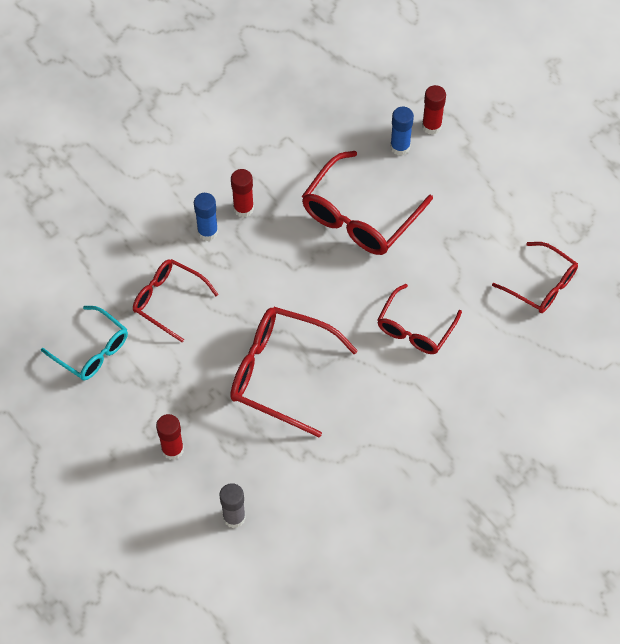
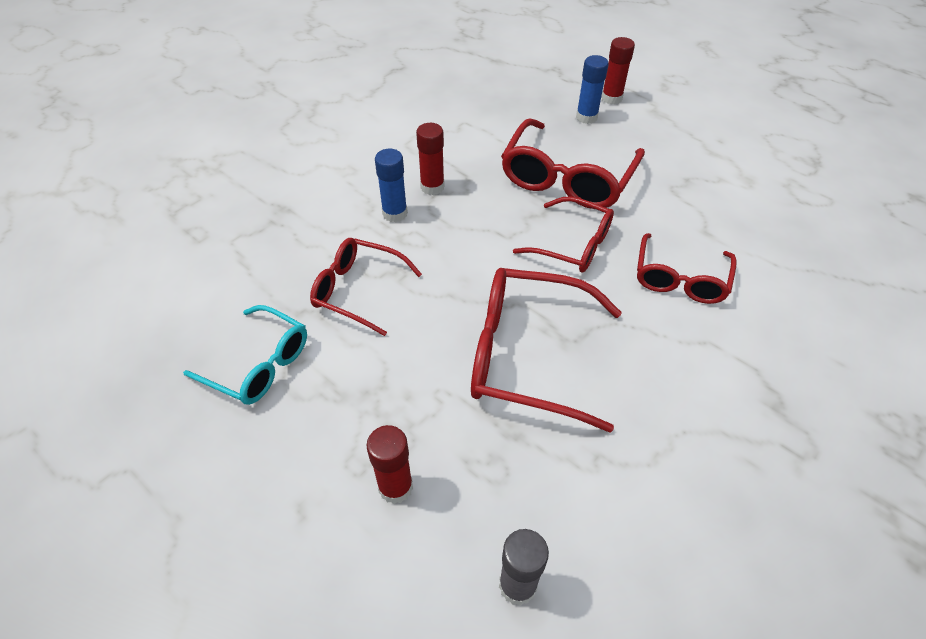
camera: 10 degrees left, 10 degrees down
(541, 285) = (802, 216): red glasses -> red glasses (573, 245)

